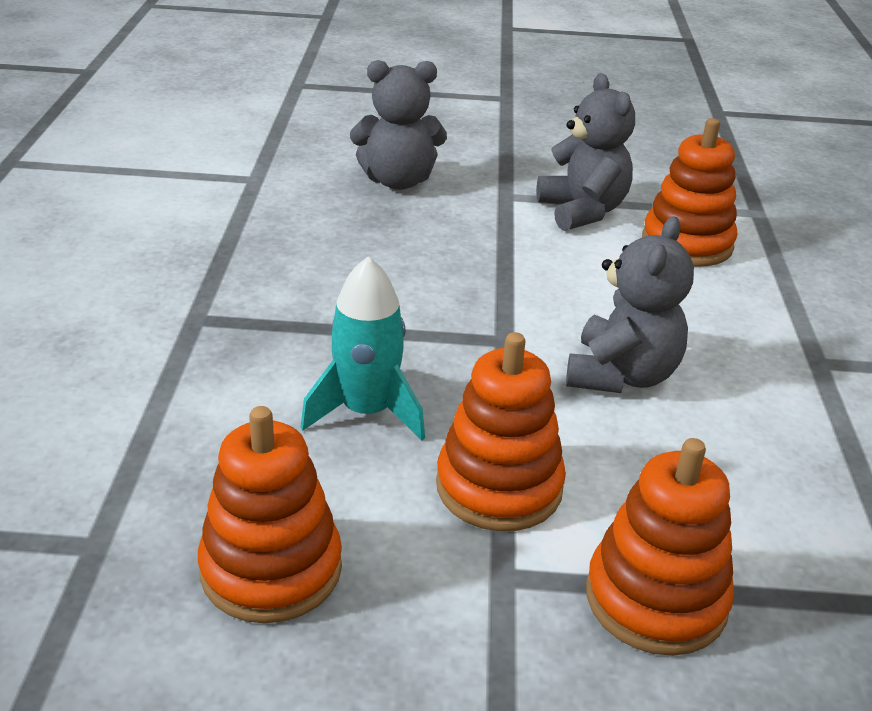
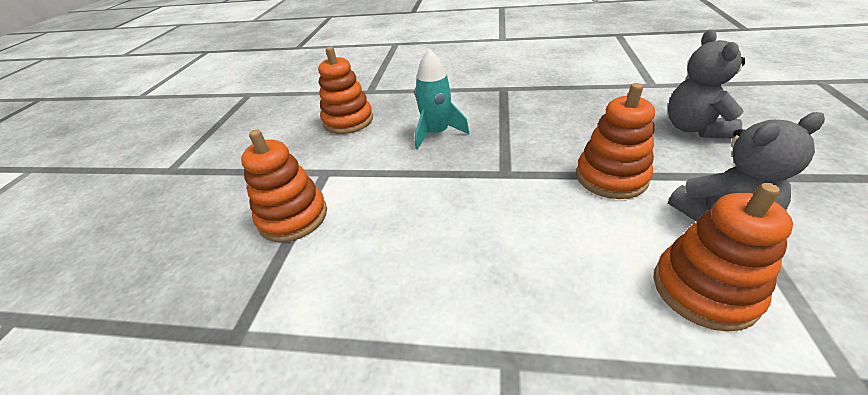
camera: 100 degrees right, 5 degrees up
(499, 487) = (379, 171): orange stacking toy -> orange stacking toy (611, 177)
(621, 375) = (474, 221): grey teddy bear -> none

